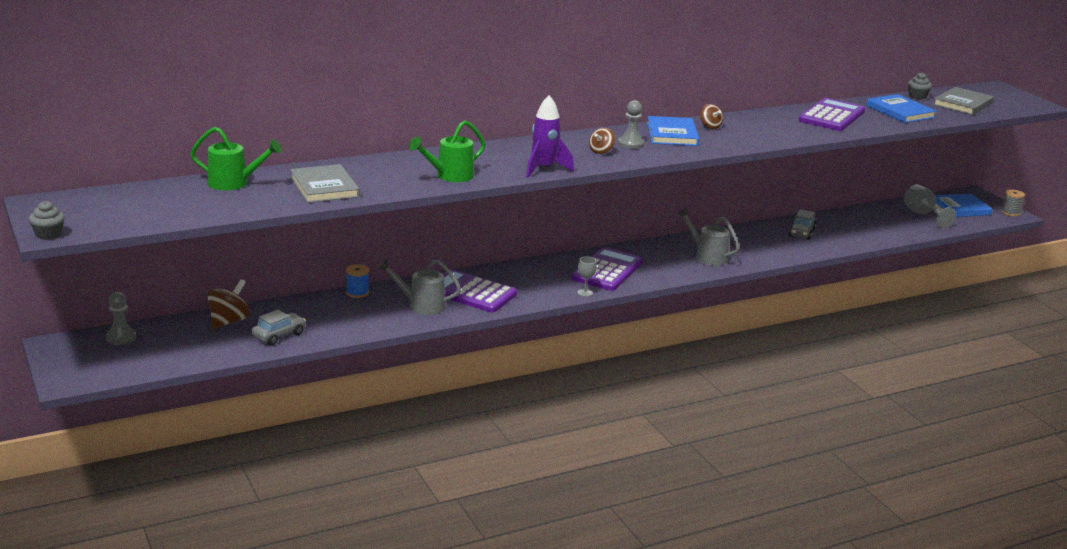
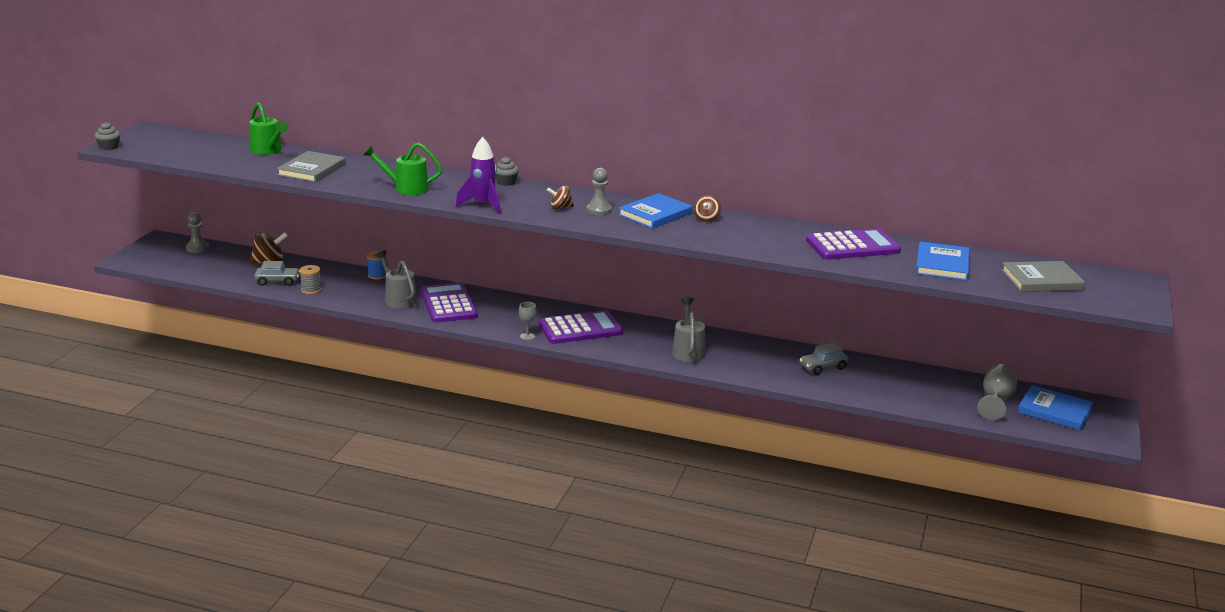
camera: 45 degrees right, 0 degrees up
(917, 96) = (1005, 259): grey cupcake -> grey cupcake (506, 182)
(1010, 212) = (1113, 437): grey spool -> grey spool (311, 290)

